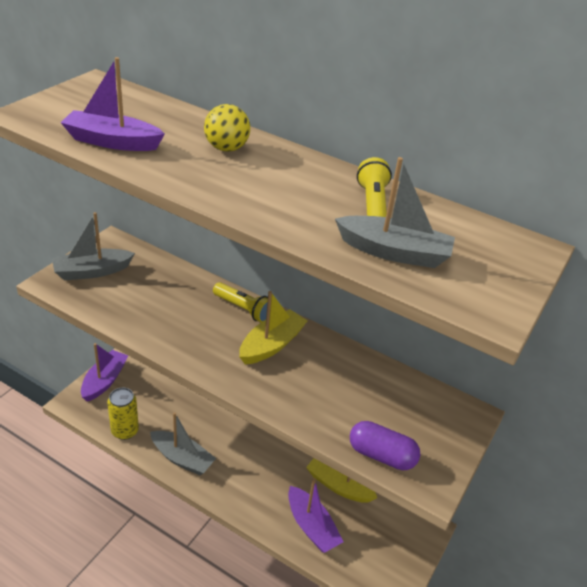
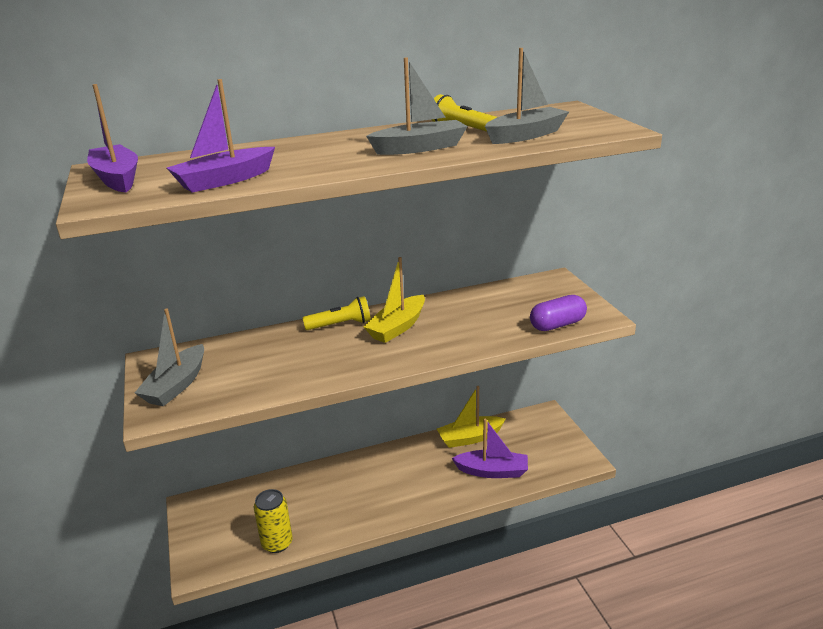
camera: 45 degrees left, 10 degrees down
(104, 381) = (199, 531): purple boat -> purple boat (117, 178)
(182, 458) = (351, 517): grey boat -> grey boat (420, 148)
(226, 148) = (312, 148): yellow ball -> none
(271, 345) = (397, 327): yellow boat -> yellow boat turned 135 degrees counterclockwise

